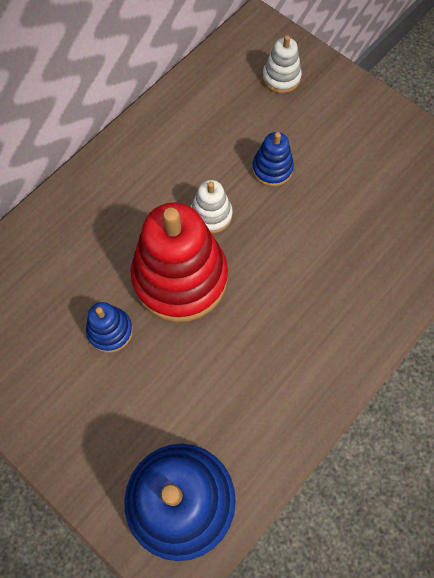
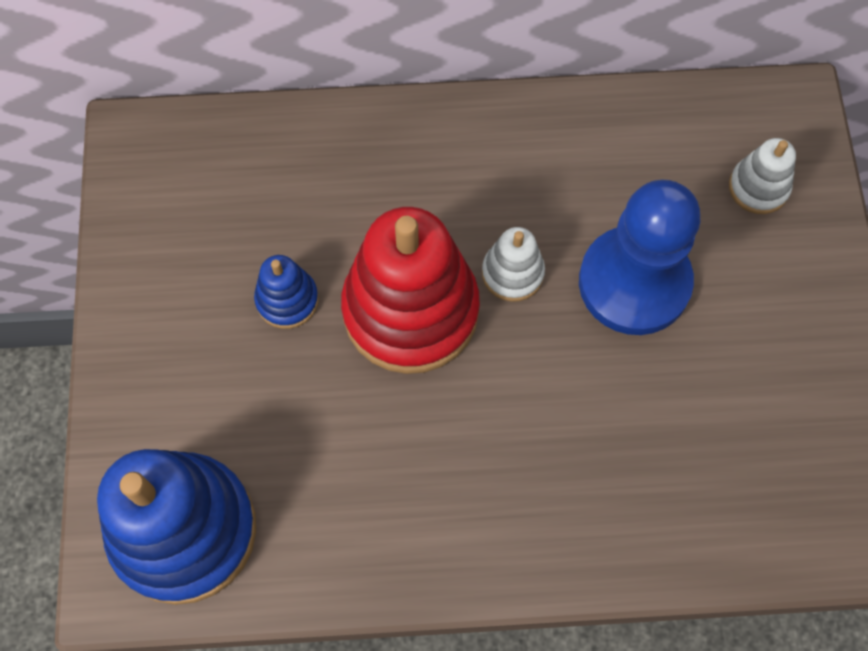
camera: 45 degrees right, 0 degrees up
(272, 169) = (634, 282): blue stacking toy -> blue pawn

